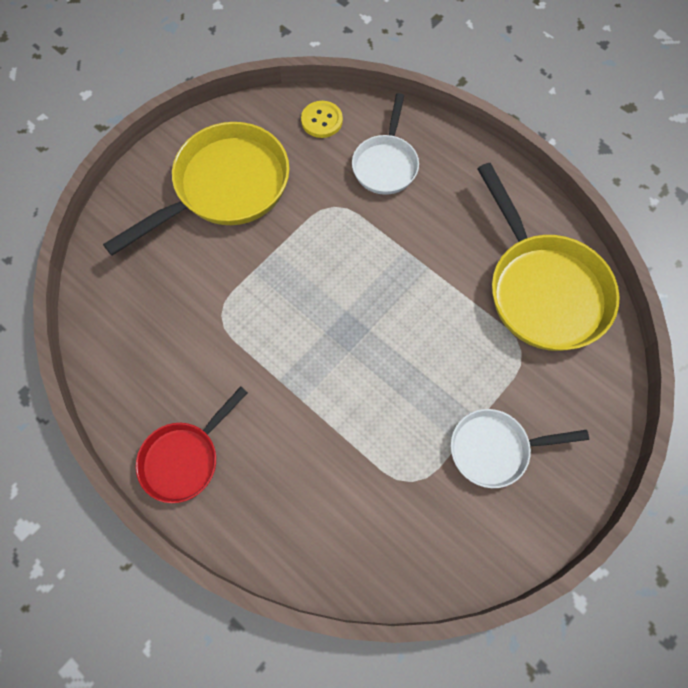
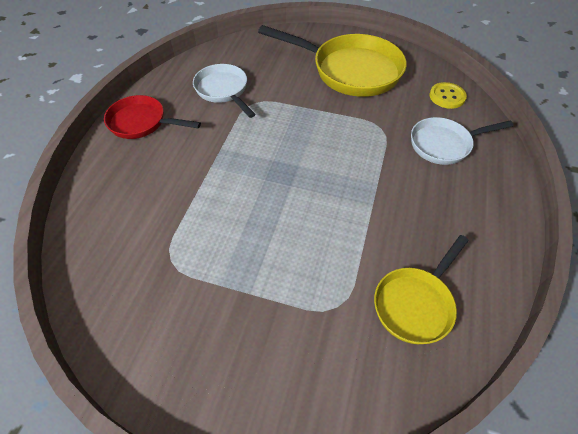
camera: 65 degrees right, 15 degrees down
(495, 449) = (226, 317): white pan -> white pan (223, 91)
(542, 289) = (415, 303): yellow pan -> yellow pan, size x0.59

